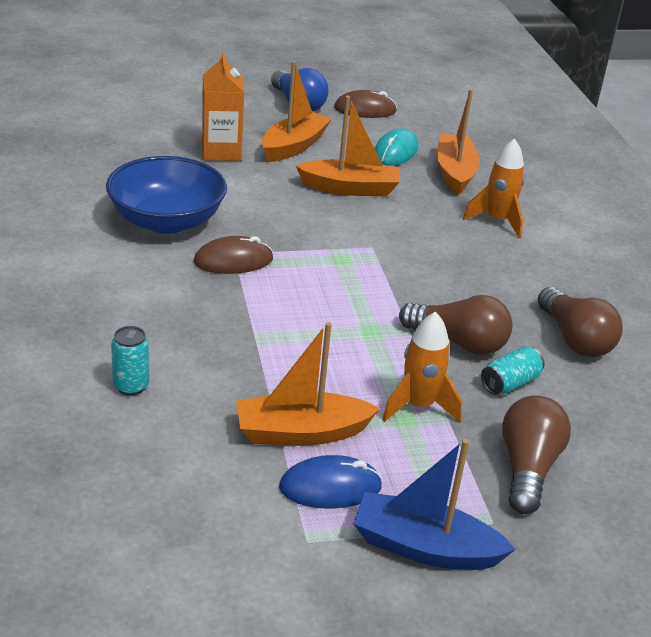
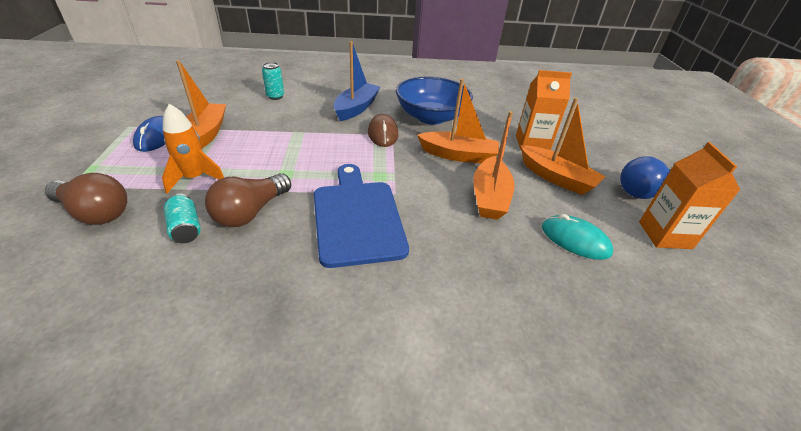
camera: 100 degrees right, 5 degrees up
(365, 110) = (665, 235): brown mouse -> orange carton
(424, 547) = (82, 157): blue boat -> blue boat (356, 108)
(428, 269) = (357, 217): none -> blue cutting board
(454, 173) = (543, 279): orange boat -> orange boat (458, 155)
(497, 221) = (440, 290): orange rocket -> none
(574, 339) = (214, 291): brown light bulb -> none

